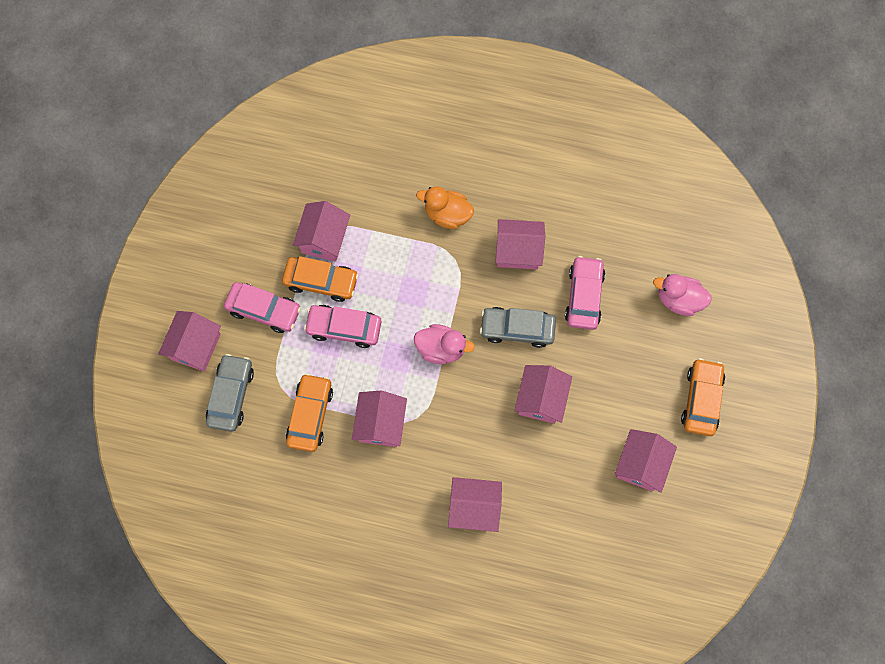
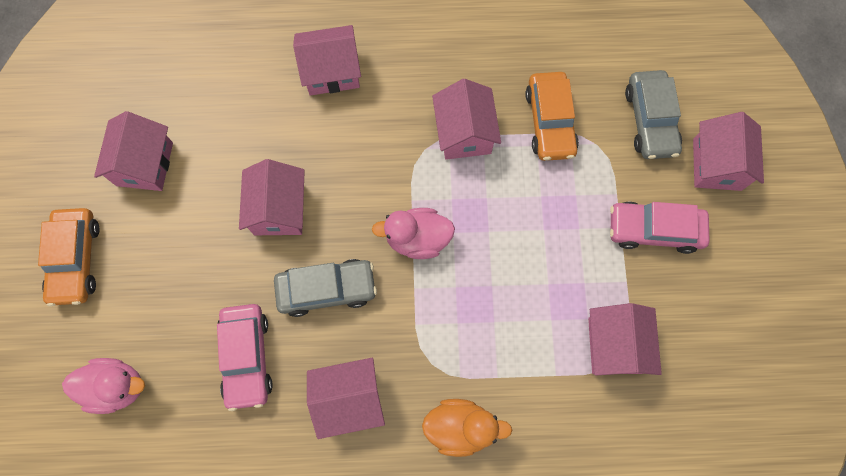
camera: 165 degrees right, 0 degrees up
(321, 281) = (597, 285): orange car -> none
(344, 328) = (546, 233): pink car -> none

